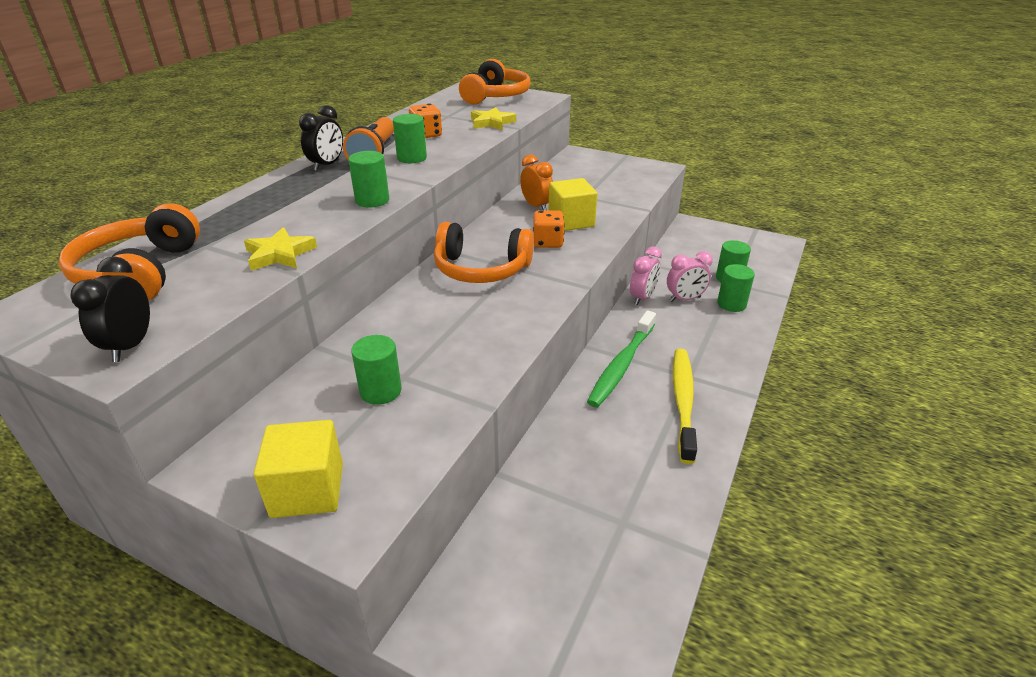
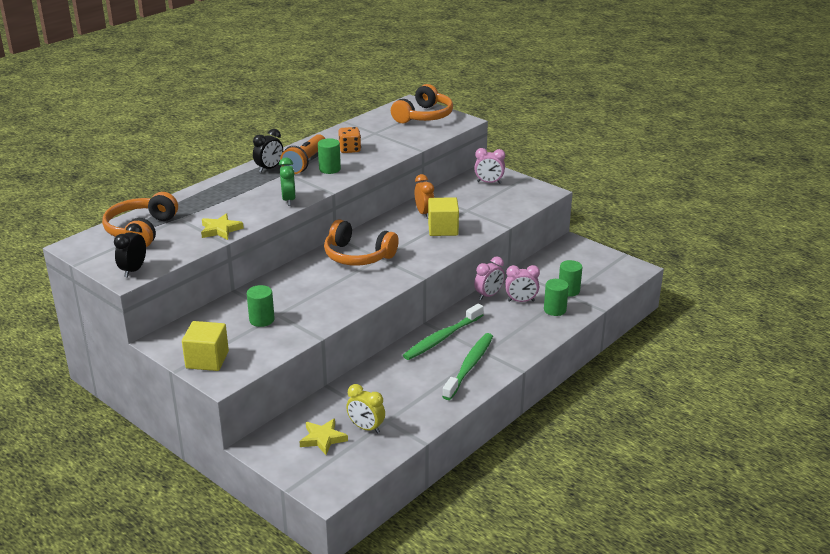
camera: 15 degrees right, 5 degrees down
(372, 200) = (288, 200): green cylinder -> green clock
(492, 122) = (405, 143): yellow star -> yellow star (323, 439)
(548, 242) = (415, 243): orange dice -> none
(588, 165) = (489, 182): none -> pink clock
(598, 544) = (366, 428): none -> yellow clock
(683, 401) = (469, 366): yellow toothbrush -> green toothbrush

